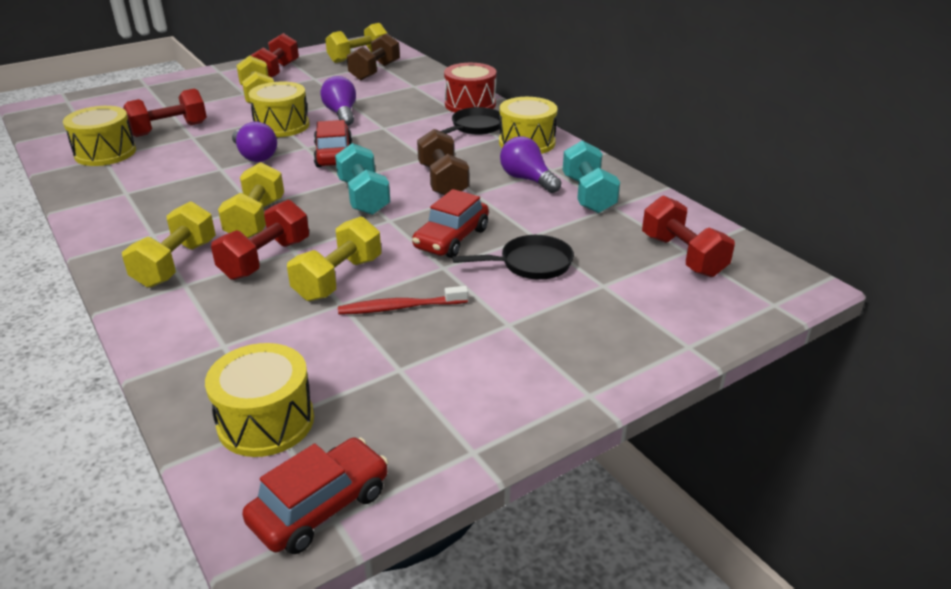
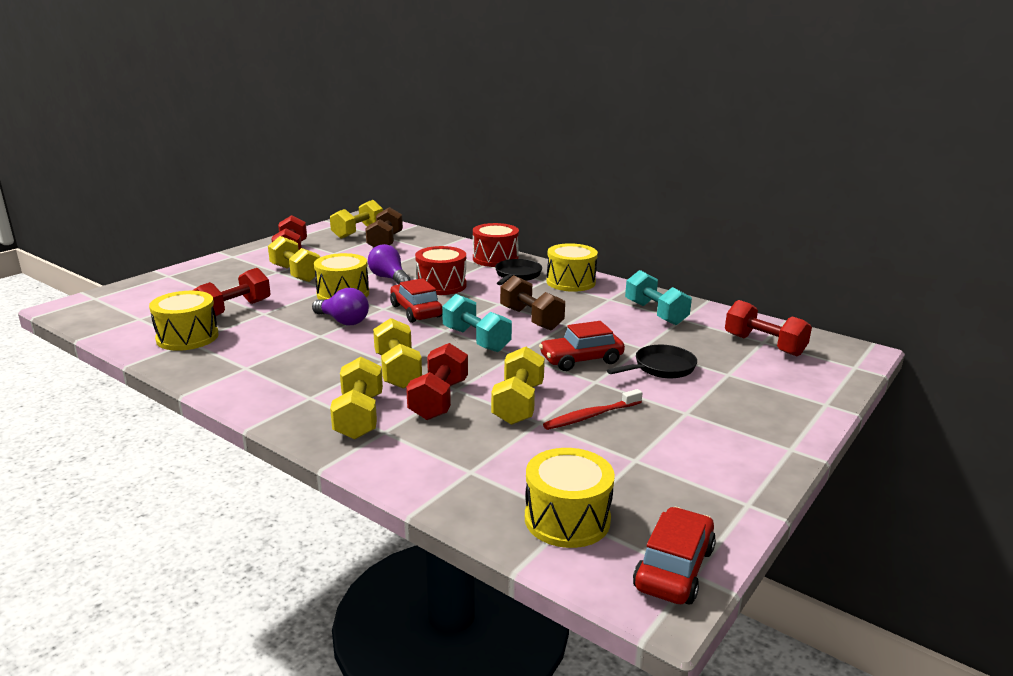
camera: 20 degrees left, 10 degrees down
(386, 128) = (441, 285): none -> red drum
(451, 239) = (581, 360): red car -> red car turned 60 degrees clockwise
(527, 179) = (598, 309): purple light bulb -> none

